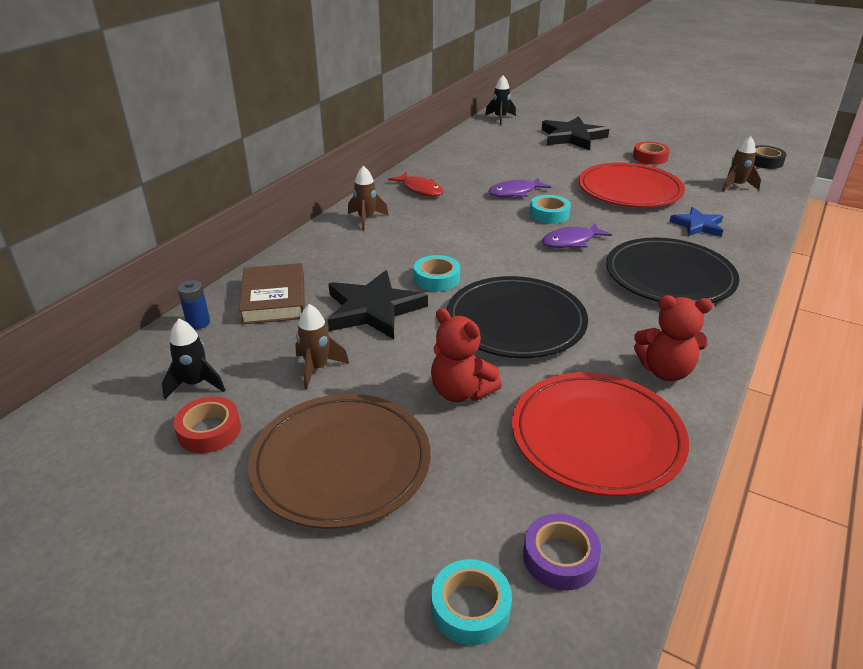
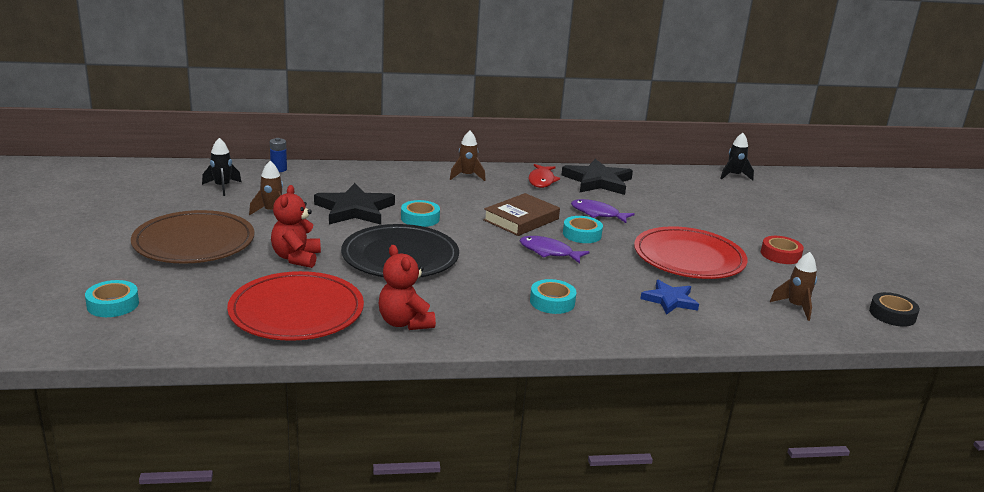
camera: 50 degrees right, 10 degrees down
(209, 430) = (187, 203): red tape -> none
(274, 299) = (328, 180): brown book -> brown book (521, 219)
(560, 557) = (171, 321): purple tape -> none
(572, 137) = (756, 213): black star -> black star (598, 181)
(669, 276) = (552, 302): black plate -> turquoise tape

